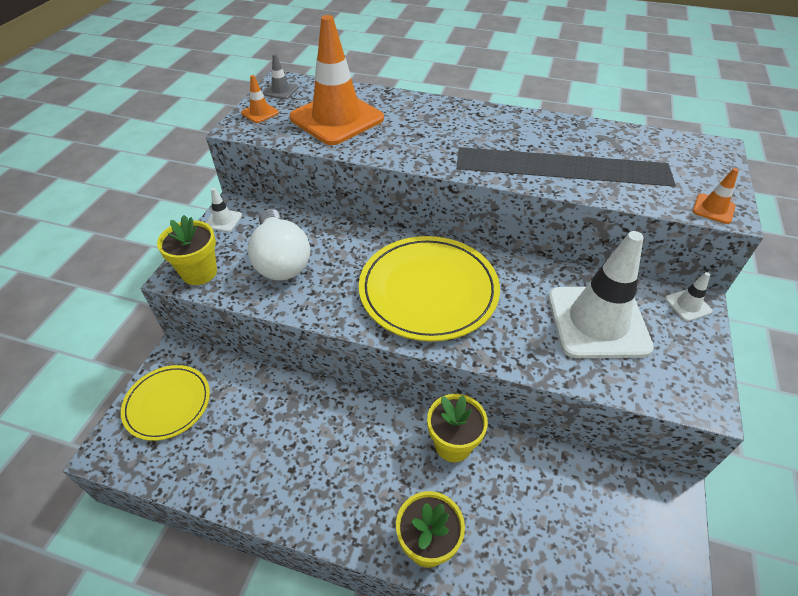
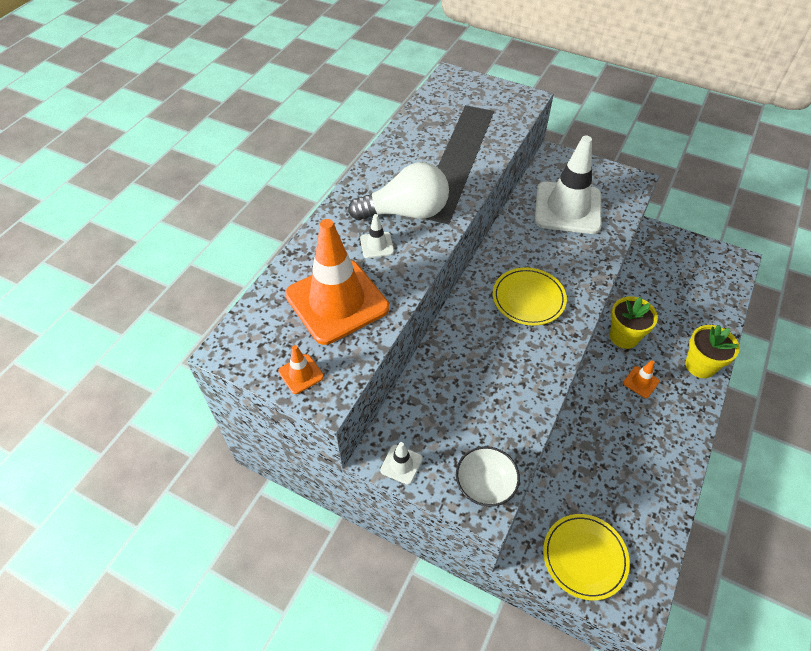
camera: 80 degrees left, 5 degrees up
(199, 272) = (485, 485): yellow flower pot -> white bowl
(281, 91) = (253, 351): grey traffic cone -> none
(281, 260) = (476, 408): white light bulb -> white light bulb (406, 212)
(428, 291) = (528, 298): yellow plate -> yellow plate, size x0.61
(688, 305) = (554, 160): white traffic cone -> white traffic cone (377, 245)
(713, 209) = (523, 103): orange traffic cone -> orange traffic cone (641, 382)

